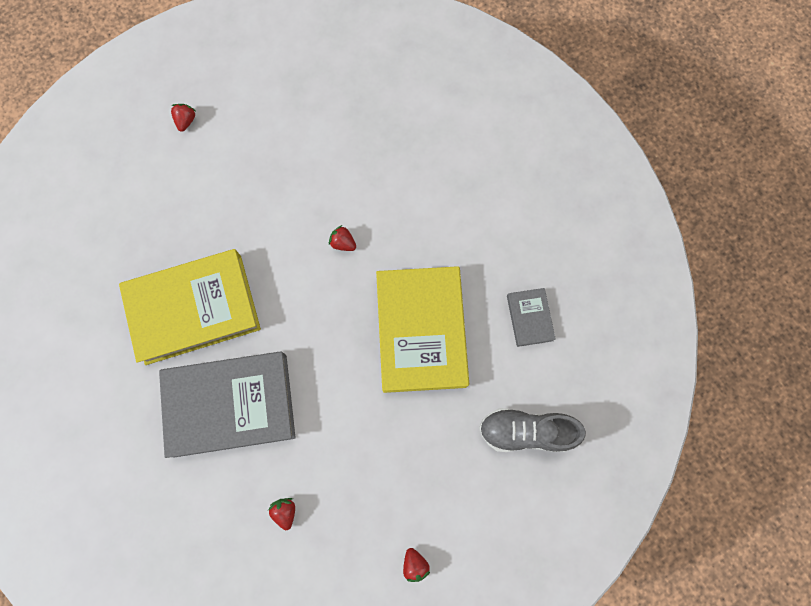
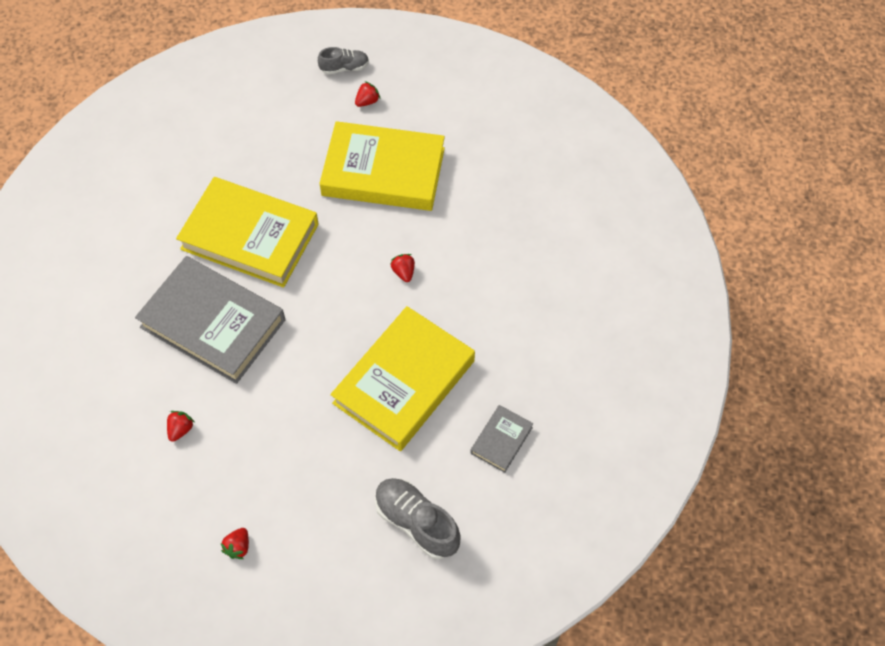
camera: 40 degrees right, 15 degrees down
(140, 105) = (344, 68): none -> grey shoe
(253, 171) = (383, 171): none -> yellow book

